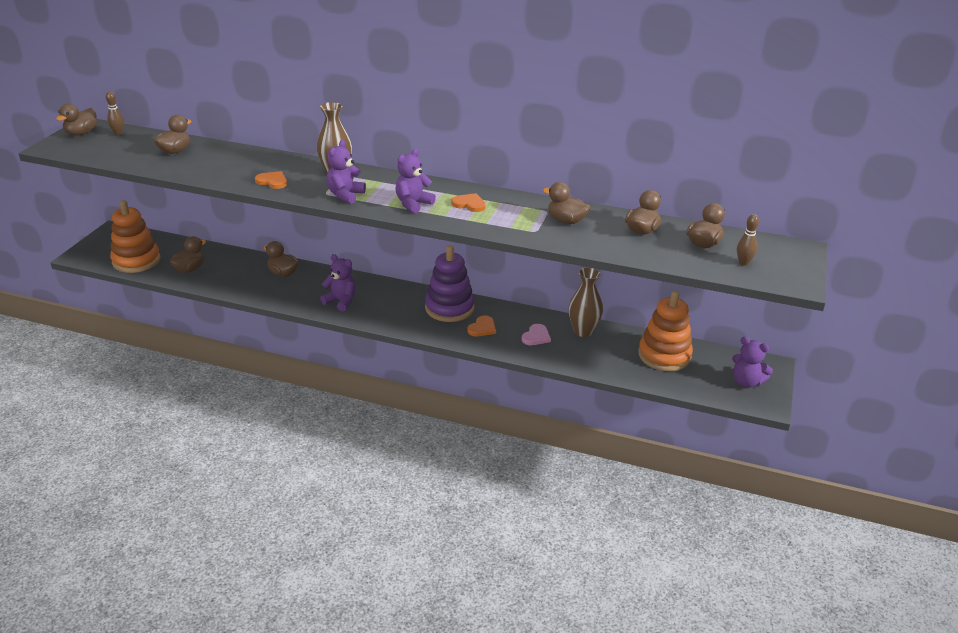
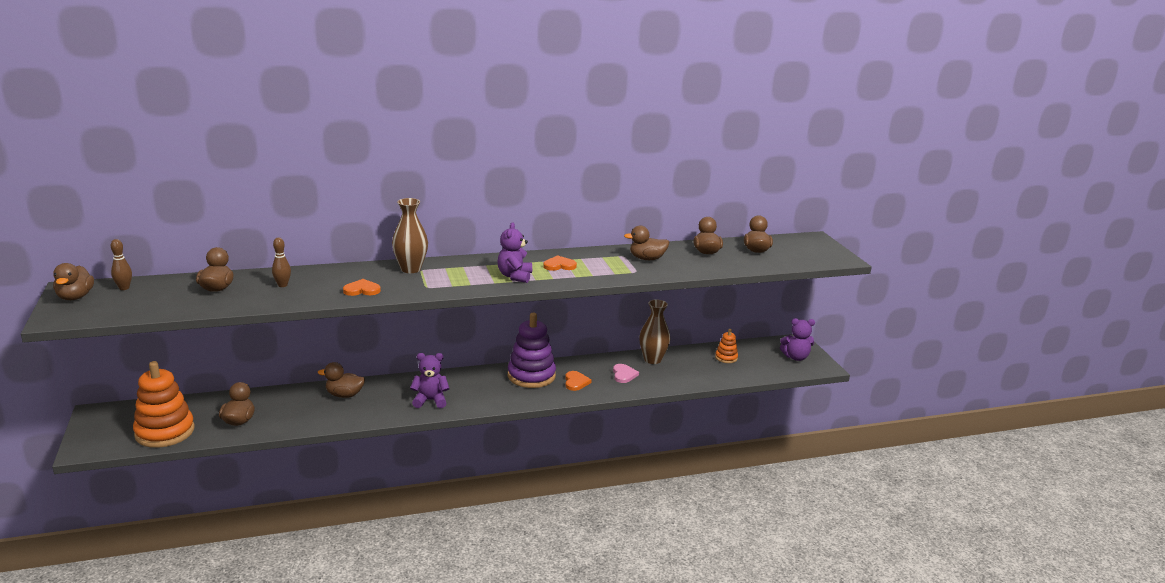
camera: 35 degrees left, 10 degrees down
(345, 195) = (447, 284): purple teddy bear -> none
(664, 355) = (726, 358): orange stacking toy -> orange stacking toy, size x0.49
(743, 263) = (796, 255): brown bowling pin -> brown bowling pin (282, 285)

